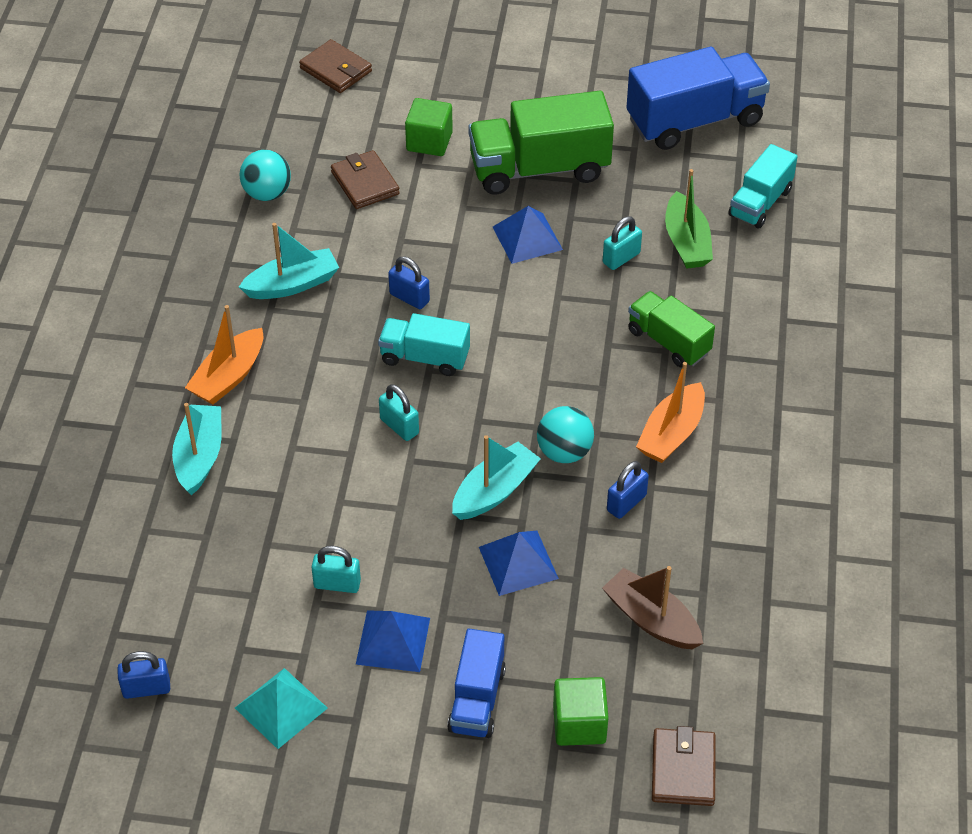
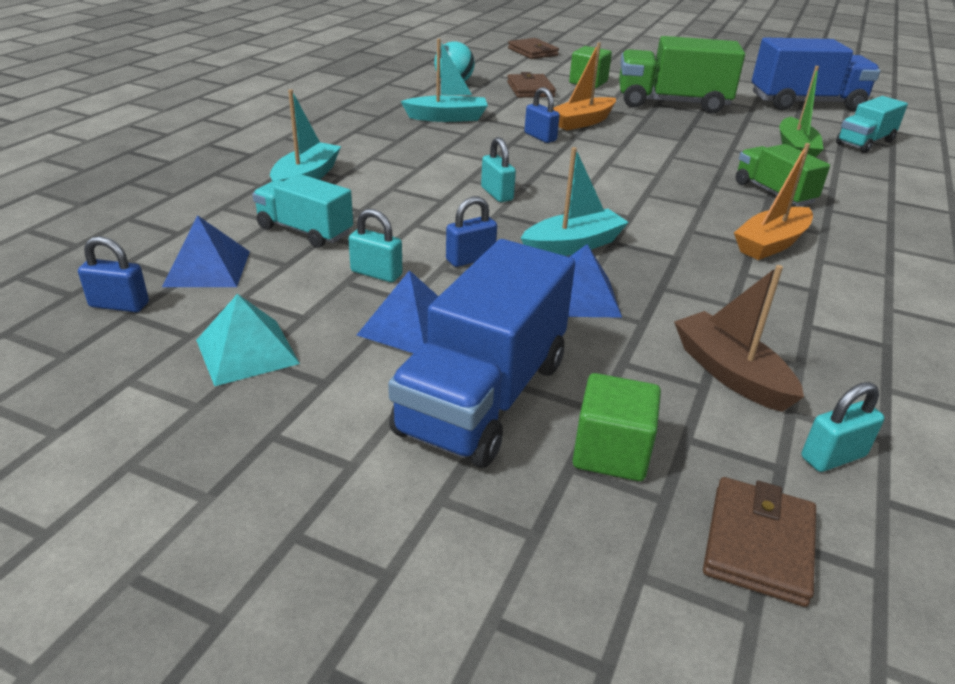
camera: 15 degrees right, 15 degrees down
(228, 377) = (364, 147): orange boat -> orange boat (582, 122)
(425, 357) = (539, 165): turquoise truck -> turquoise truck (305, 231)
(477, 699) = (484, 397): blue truck -> blue truck, size x1.71
(527, 238) = (652, 128): blue pyramid -> blue pyramid (207, 268)
(564, 452) = (654, 235): turquoise ball -> none
(621, 258) = (734, 148): turquoise padlock -> turquoise padlock (833, 457)
(626, 503) = (714, 279): blue padlock -> blue padlock (470, 259)

